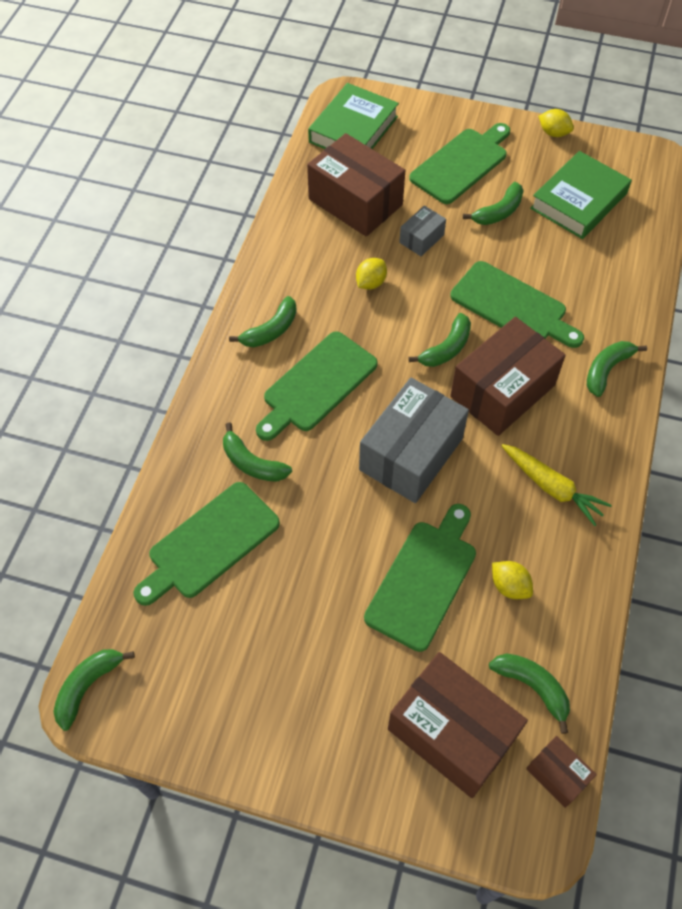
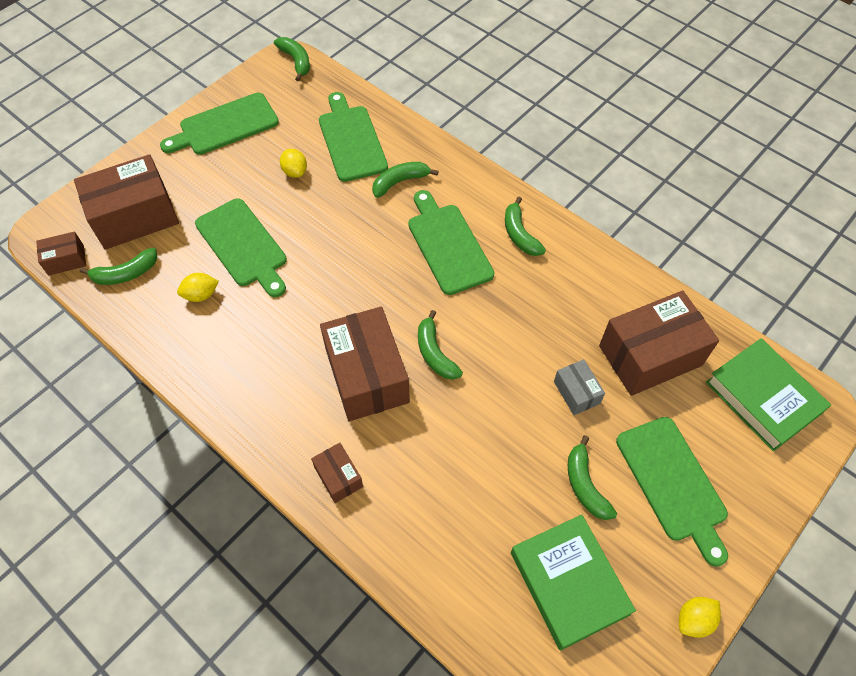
camera: 115 degrees right, 0 degrees up
(370, 283) = (539, 326): yellow lemon -> yellow lemon (295, 172)
(411, 454) = (347, 281): grey box -> none
(512, 306) = (454, 433): green cutting board -> green cutting board (225, 126)
(551, 487) = (256, 365): yellow carrot -> none
(607, 370) = (338, 477): green banana -> brown box

